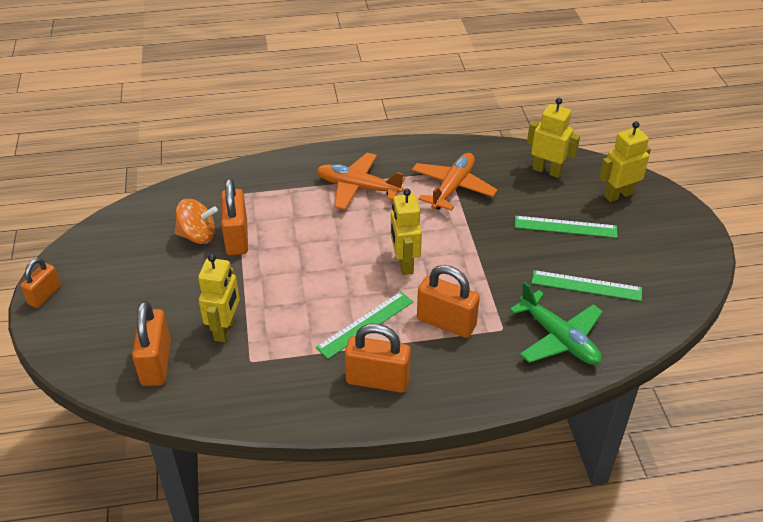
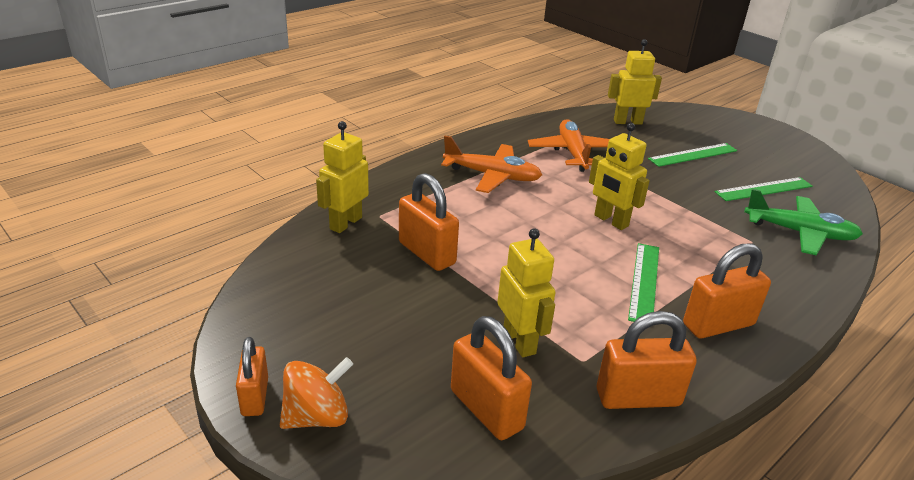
camera: 35 degrees left, 10 degrees down
(198, 236) = (381, 265): orange spinning top -> orange spinning top (317, 416)
(358, 188) = (492, 176): orange plane -> orange plane turned 150 degrees counterclockwise
(446, 323) = (706, 254): orange padlock -> orange padlock (638, 397)
(618, 195) = (698, 124): yellow robot -> yellow robot (345, 223)

